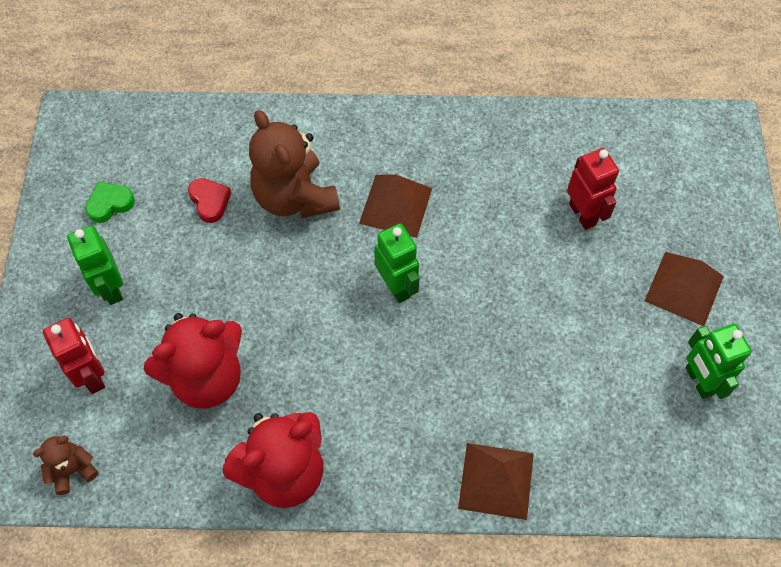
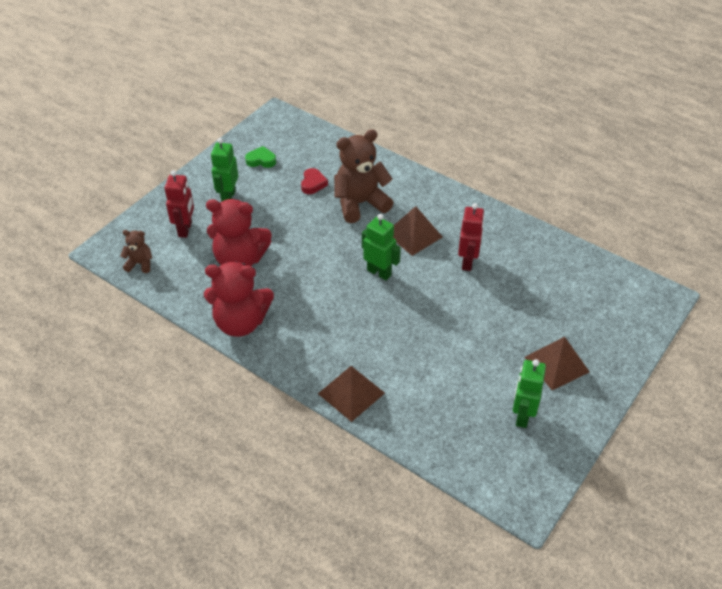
camera: 35 degrees right, 15 degrees down
(294, 197) = (360, 203): brown teddy bear -> brown teddy bear turned 60 degrees clockwise
(397, 286) = (379, 272): green robot -> green robot turned 60 degrees counterclockwise
(583, 214) = (524, 294): red robot -> red robot (468, 262)

